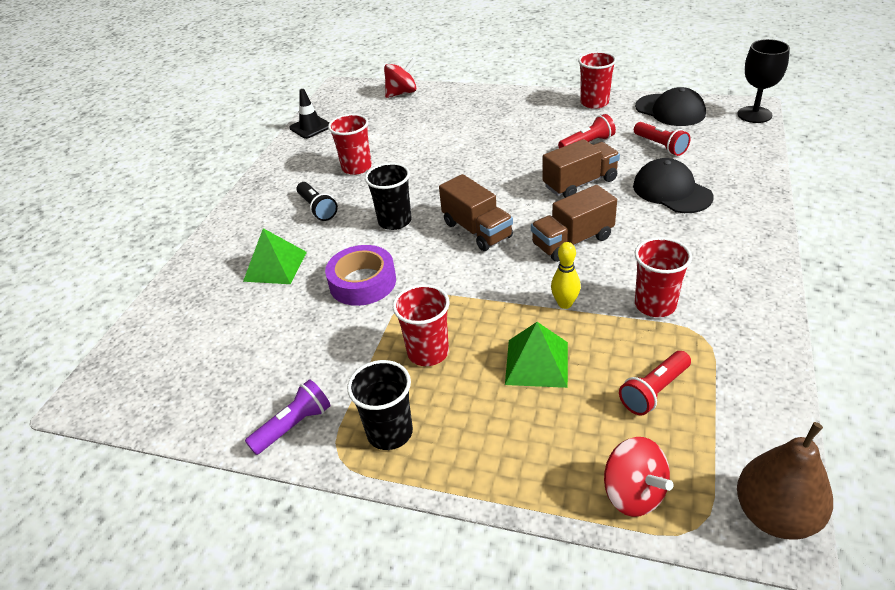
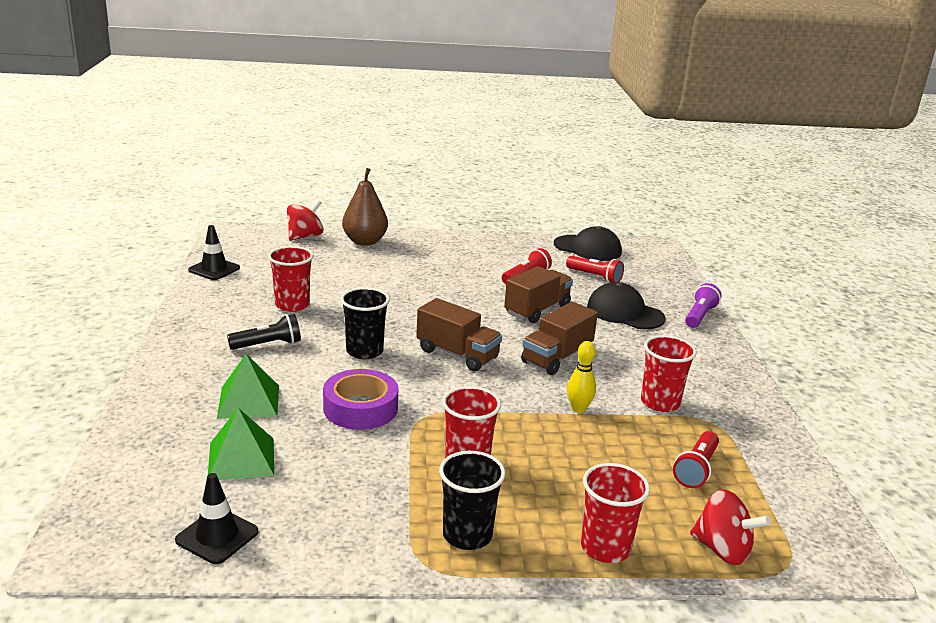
camera: 25 degrees left, 15 degrees down
(190, 399) = (217, 536): none -> black traffic cone
(293, 426) = (358, 544): purple flashlight -> purple flashlight (699, 316)
(317, 208) = (268, 345): black flashlight -> black flashlight turned 60 degrees counterclockwise
(537, 363) = (579, 459): green pyramid -> green pyramid (241, 459)
(594, 103) = (513, 243): red cup -> red cup (605, 548)
(754, 114) = (663, 251): black goblet -> none
(775, 515) = (842, 547): brown pear -> brown pear (365, 241)

